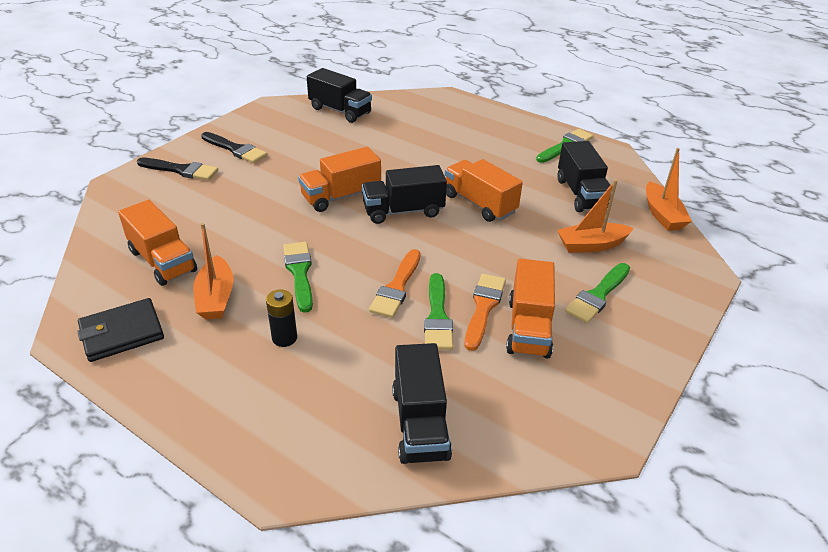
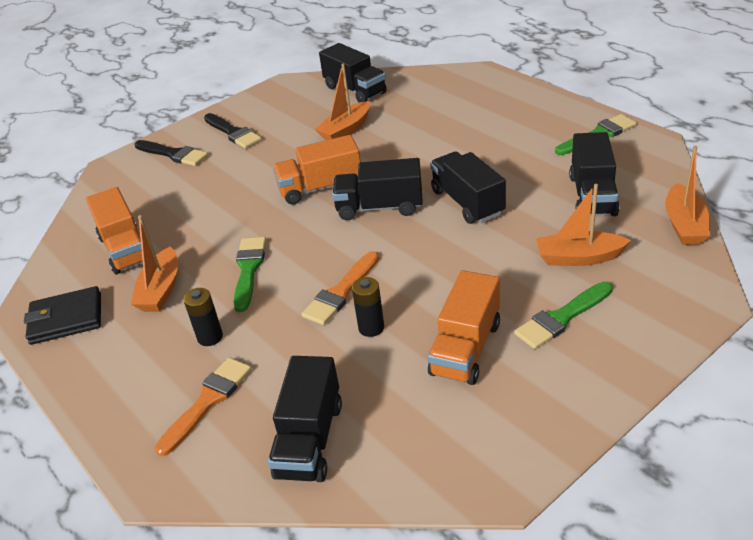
camera: 20 degrees right, 0 degrees up
(345, 145) = (346, 130): none -> orange boat
(437, 316) = (371, 328): green brush -> black battery
(479, 204) = (467, 202): orange truck -> black truck
(483, 307) = (425, 322): orange brush -> orange brush (208, 401)

